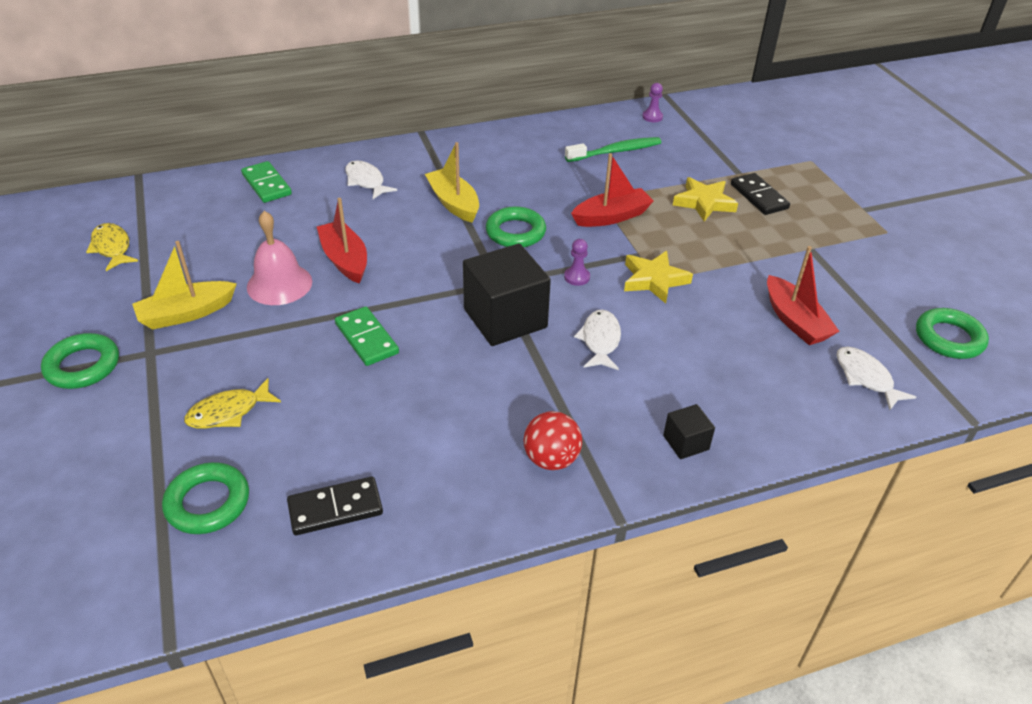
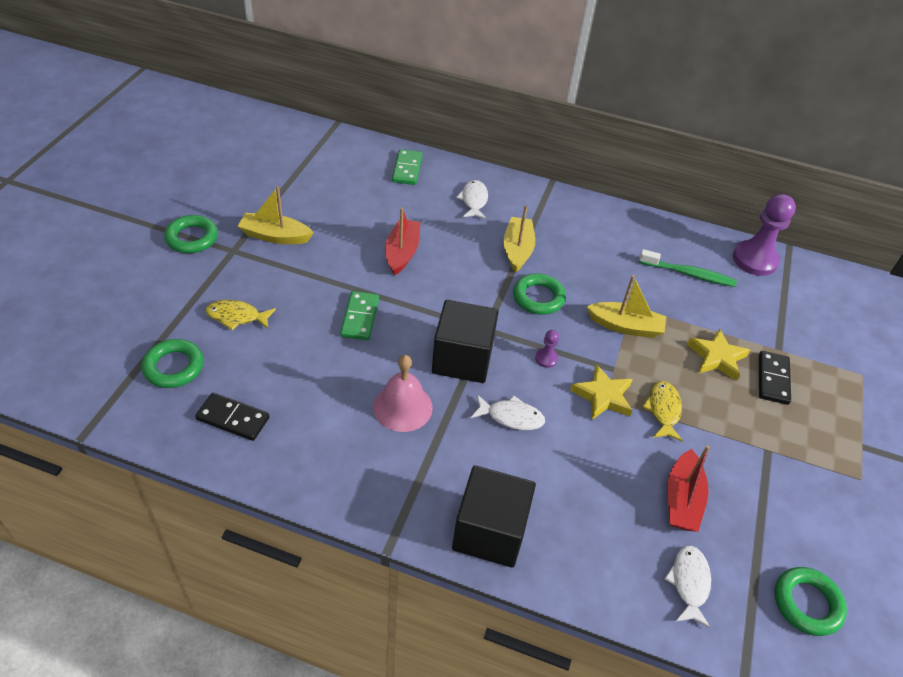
camera: 35 degrees right, 5 degrees up
(112, 248) = (277, 166): yellow fish -> yellow fish (663, 410)
(279, 284) = (346, 247): pink bell -> pink bell (403, 407)
(551, 459) = (388, 478): red ball -> none
(600, 340) = (511, 417): white fish -> white fish turned 60 degrees clockwise
(611, 217) = (625, 326): red boat -> yellow boat
(652, 117) = (755, 260): purple pawn -> purple pawn, size x2.26
(686, 442) = (490, 531): black cube -> black cube, size x2.12

